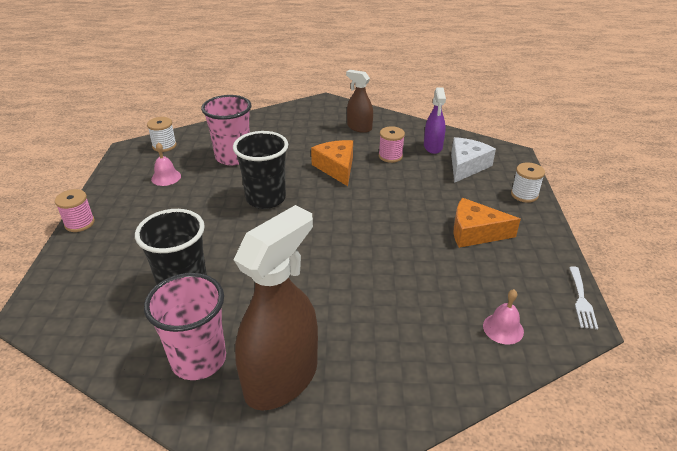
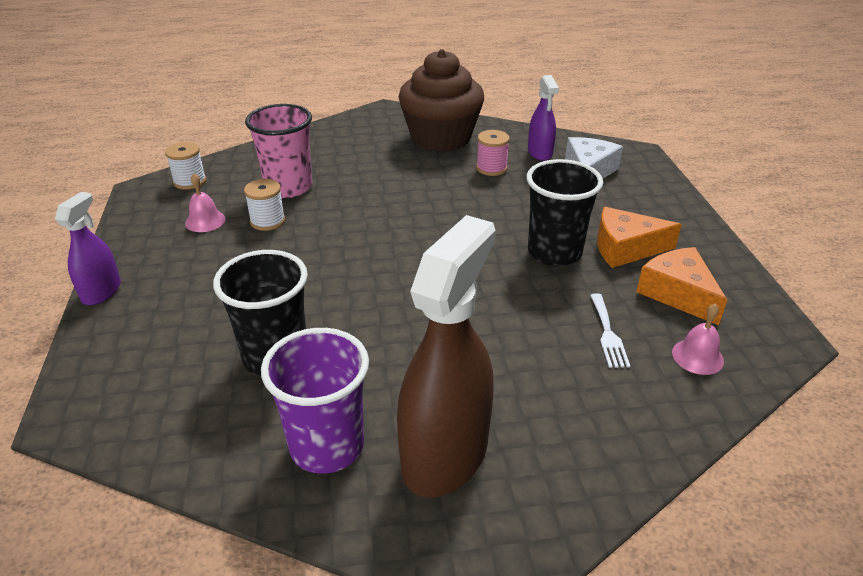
camera: 10 degrees left, 0 degrees up
(79, 223) = (101, 291): pink spool -> purple spray bottle
(199, 359) = (327, 446): pink cup -> purple cup
(266, 199) = (349, 234): black cup -> black cup (554, 252)
(336, 168) = (428, 188): orange cheese -> orange cheese (678, 293)
(359, 127) = (441, 138): brown spray bottle -> brown cupcake
(524, 195) = (668, 198): white spool -> white spool (267, 221)
(581, 300) = (776, 312): white fork -> white fork (608, 334)

